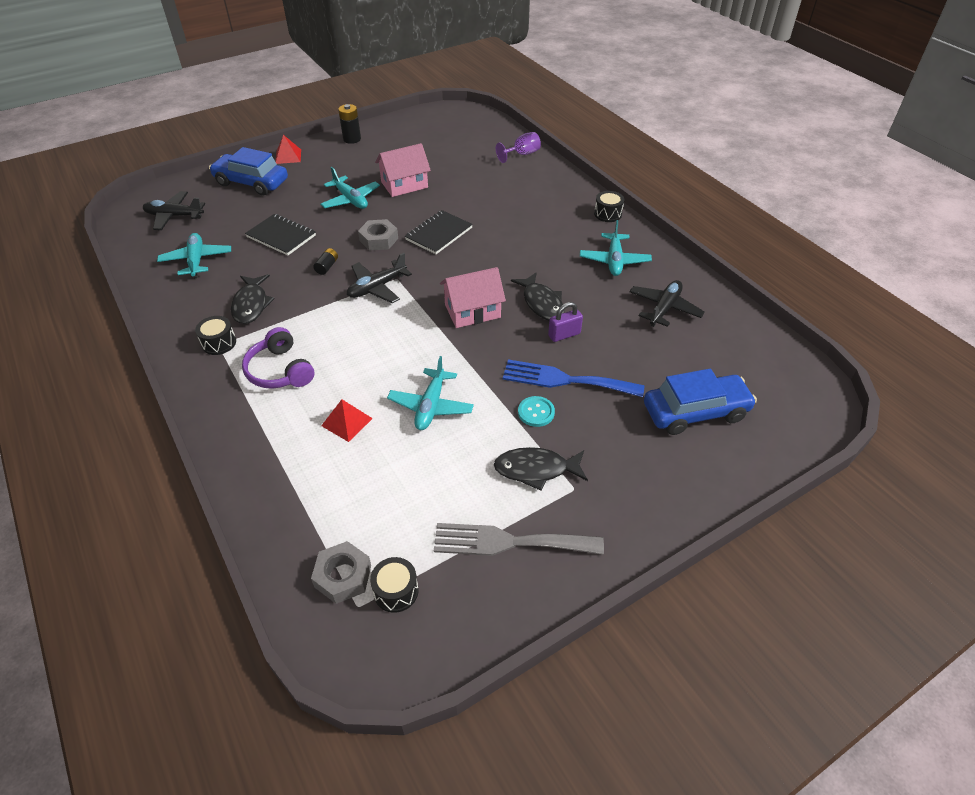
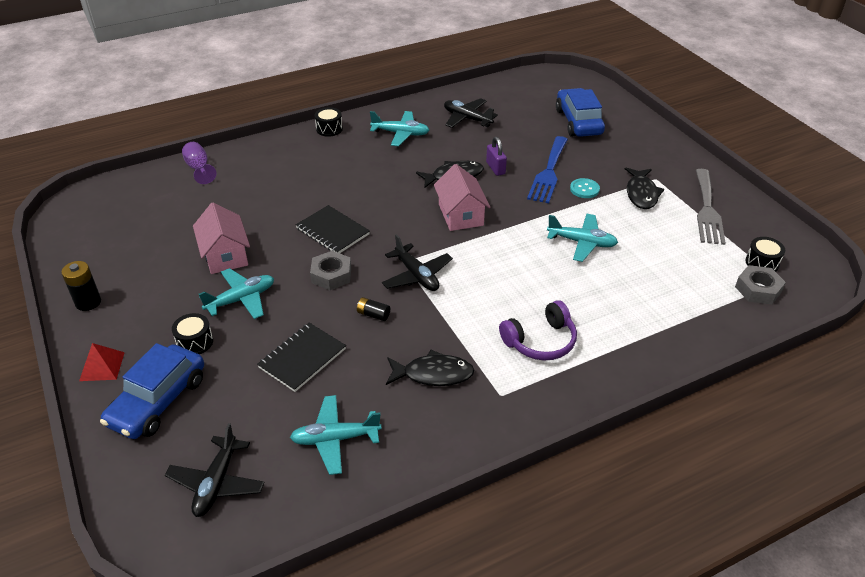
camera: 85 degrees left, 5 degrees down
(219, 343) = (497, 395): black drum -> black drum (195, 342)
(346, 422) = (604, 292): red pyramid -> none

